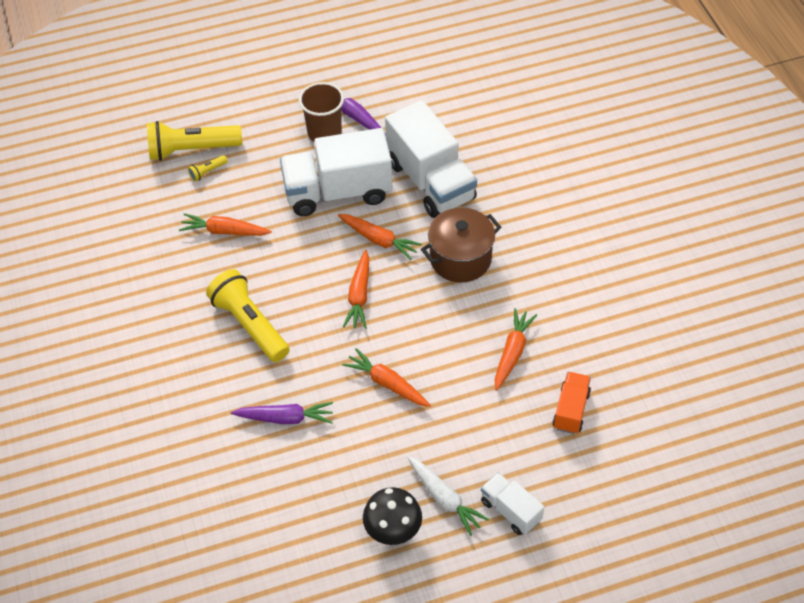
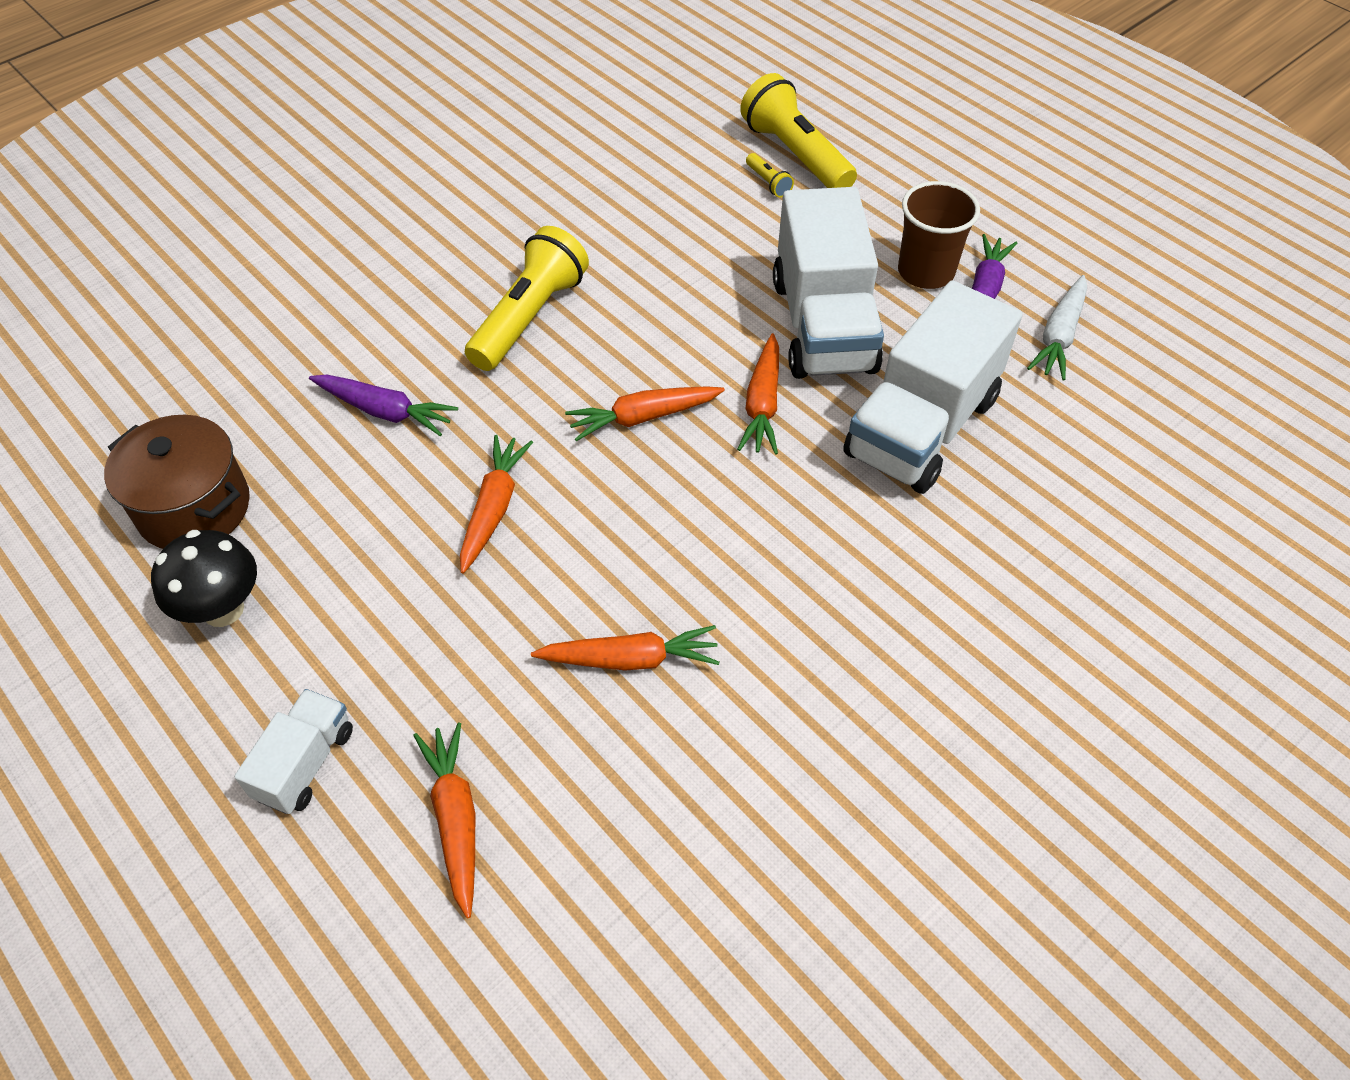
camera: 65 degrees right, 0 degrees up
(207, 172) = (768, 183): yellow flashlight -> yellow flashlight turned 150 degrees counterclockwise
(225, 231) = (676, 235): orange carrot -> orange carrot (455, 820)
(285, 418) = (385, 411): purple carrot -> purple carrot turned 45 degrees counterclockwise
(338, 192) = (823, 325): white truck -> white truck turned 150 degrees counterclockwise
(444, 498) = (303, 657): white carrot -> white carrot (1059, 336)
(460, 259) = (787, 520): brown pot -> brown pot (194, 508)
(571, 410) = (547, 792): orange truck -> none

